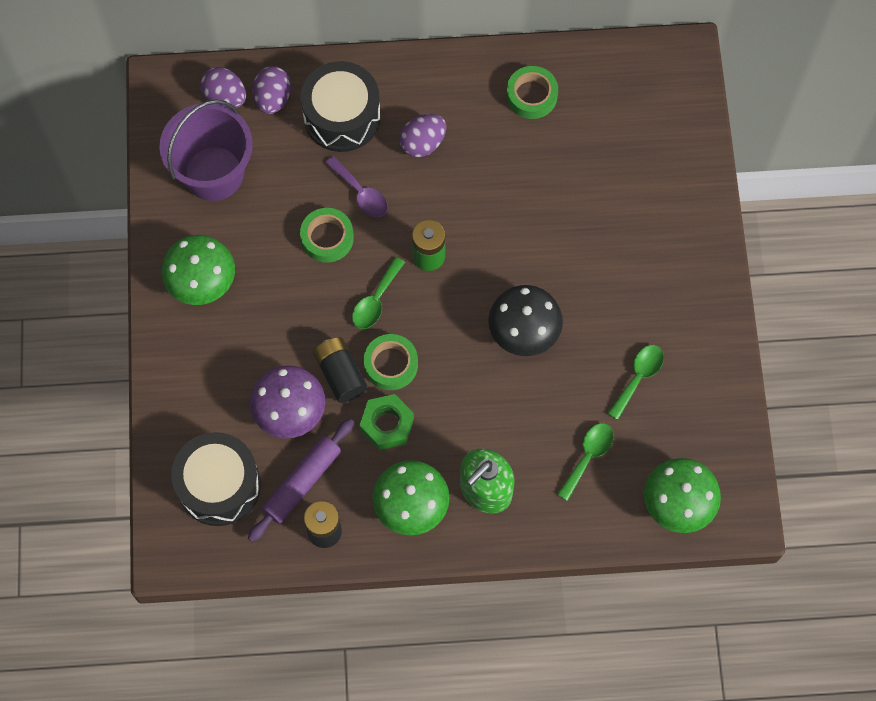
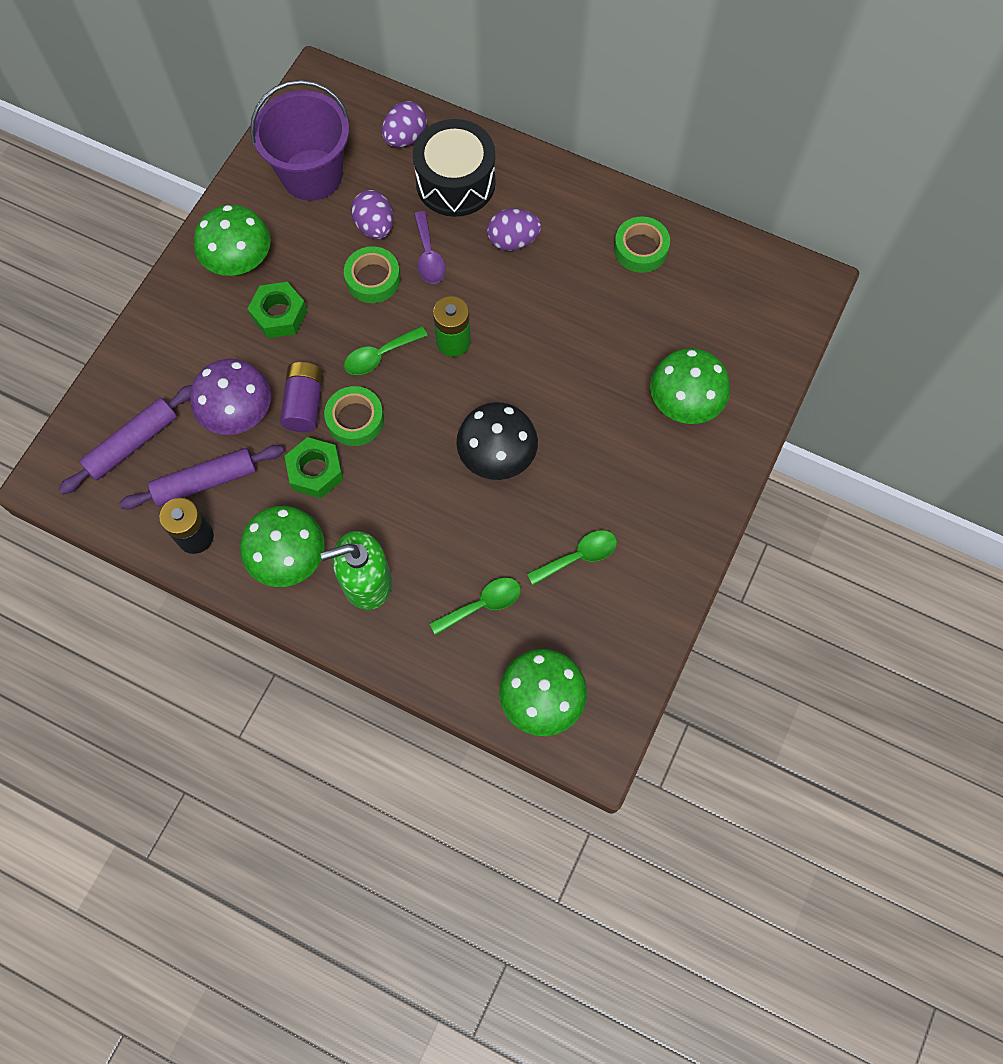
camera: 30 degrees right, 0 degrees up
(219, 485) = (132, 443): black drum -> purple rolling pin
(225, 97) = (365, 117): purple egg -> purple egg (375, 227)
(268, 310) = (279, 315): none -> green nut
(340, 374) = (304, 404): black battery -> purple battery
(644, 207) = (684, 401): none -> green mushroom

